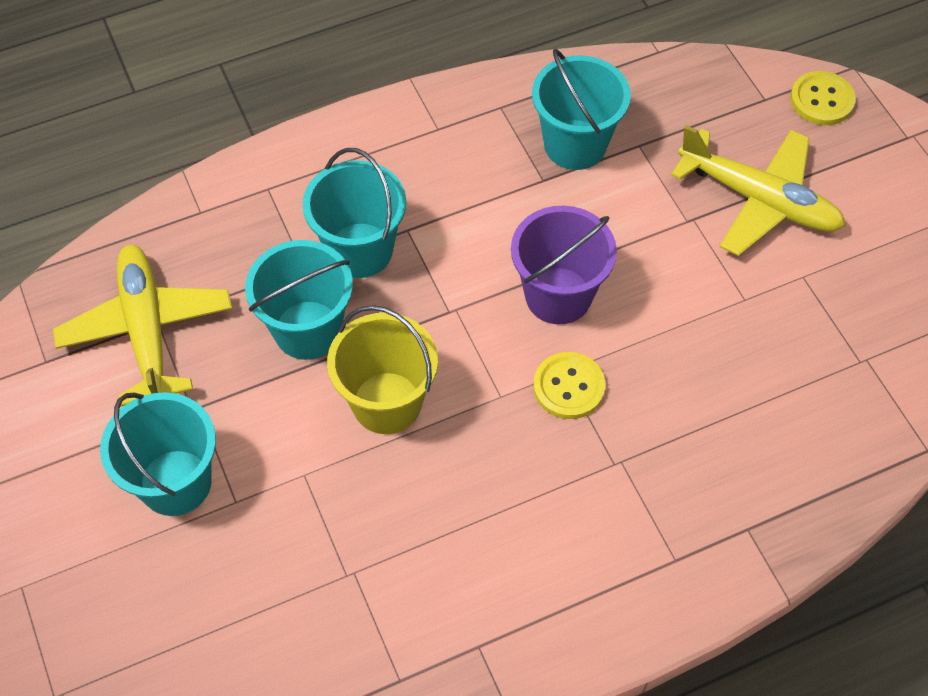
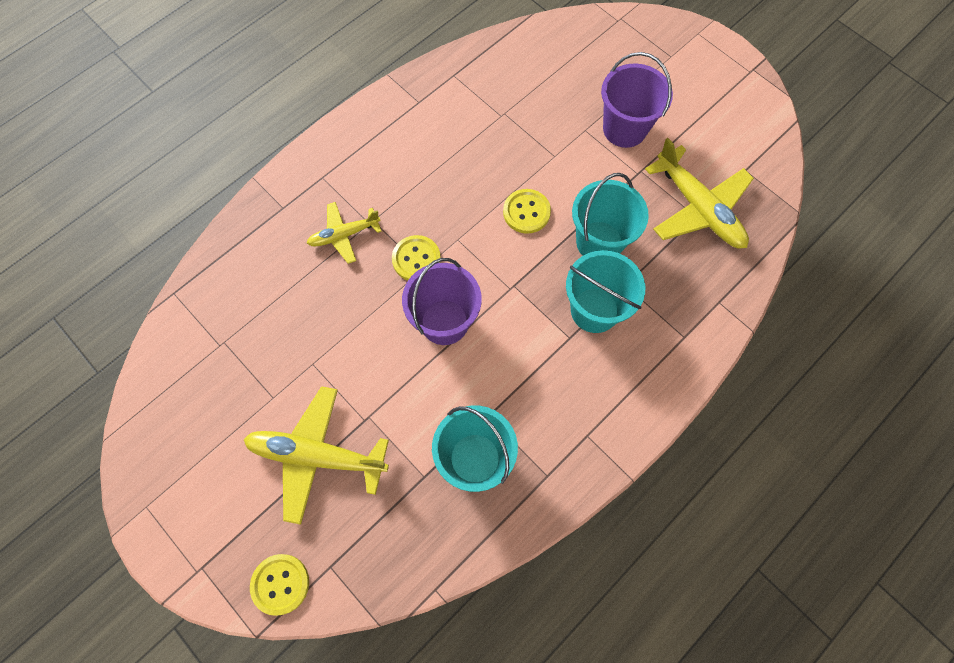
camera: 160 degrees right, 10 degrees up
(175, 482) = (624, 129): turquoise bucket -> purple bucket
(387, 403) = (526, 212): yellow bucket -> yellow button
(663, 455) = (344, 235): none -> yellow plane

